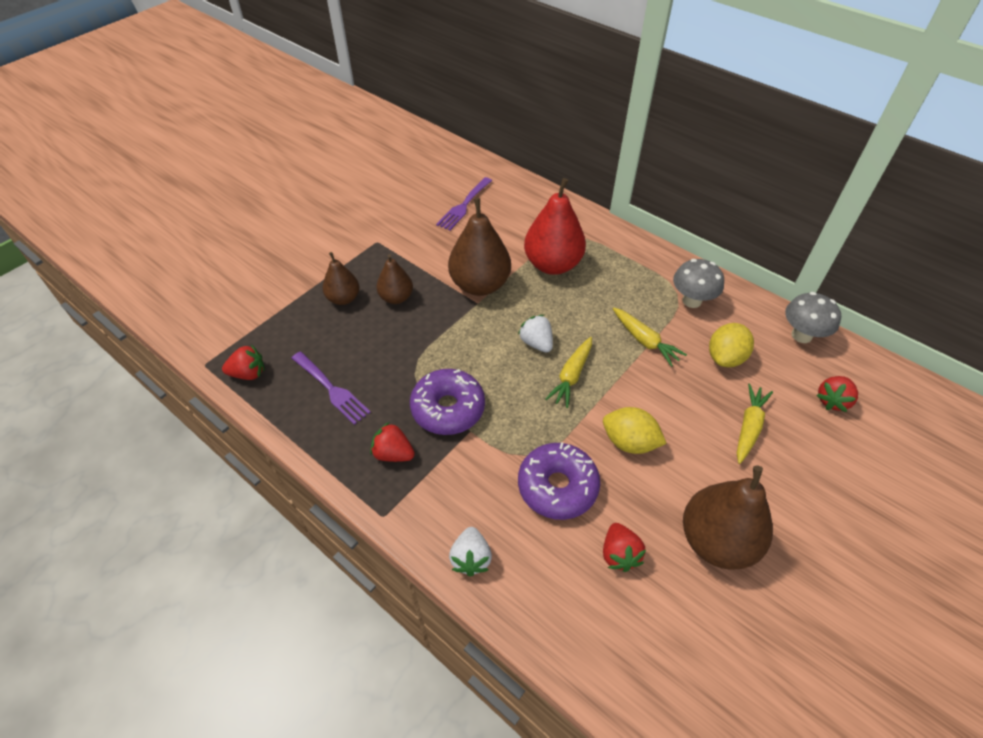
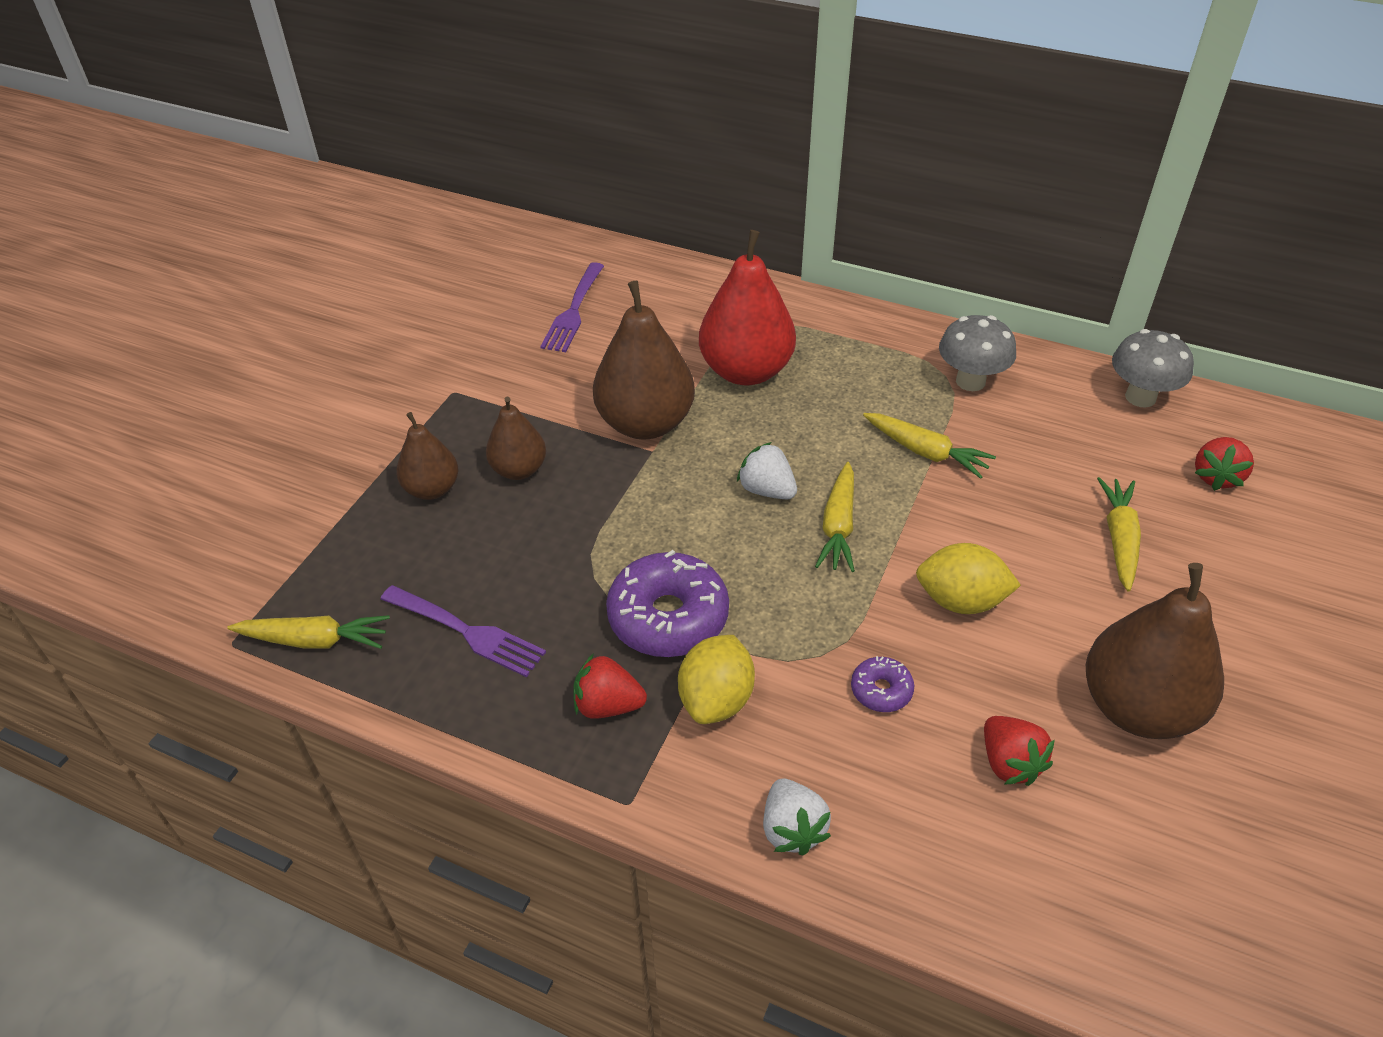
camera: 15 degrees left, 5 degrees down
(248, 373) = (315, 640): red strawberry -> yellow carrot
(557, 486) = (881, 690): purple donut -> purple donut, size x0.48
(725, 357) = (1049, 450): yellow lemon -> yellow lemon (716, 699)

